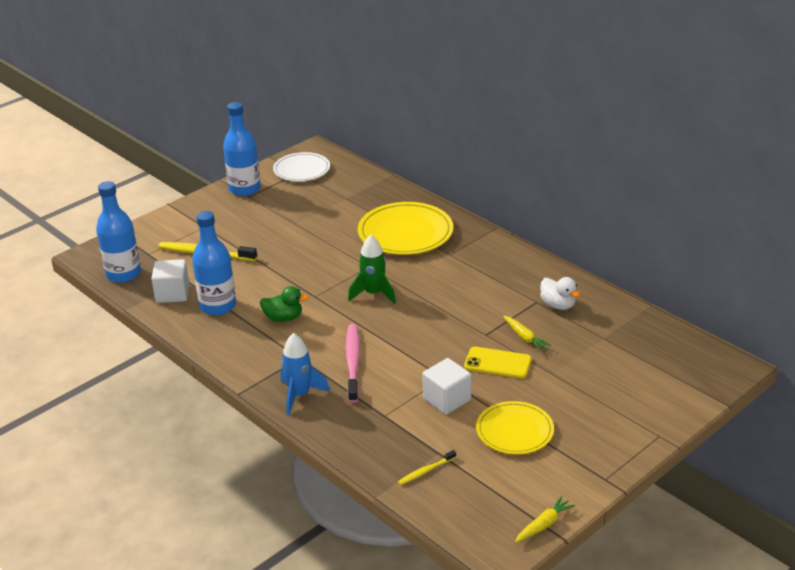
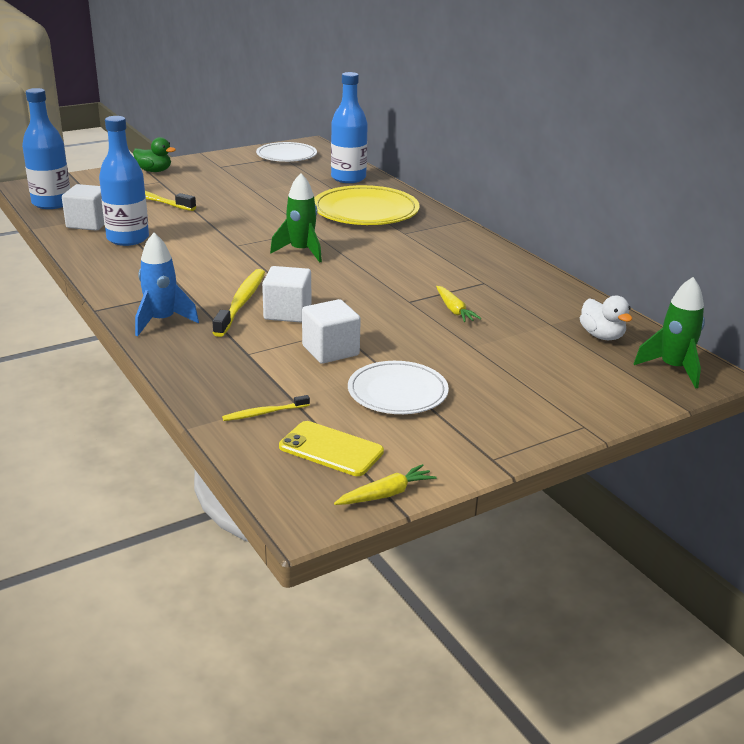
camera: 10 degrees right, 5 degrees down
(244, 189) = (220, 161): blue bottle -> blue bottle (348, 178)
(283, 318) = (190, 257): green duck -> green duck (154, 171)
(353, 362) = (241, 303): pink toothbrush -> yellow toothbrush
(395, 366) = (287, 312): none -> white cube
(497, 363) = (410, 327): yellow phone -> yellow phone (331, 449)
(514, 431) = (397, 392): yellow plate -> white plate
(558, 305) = (508, 289): white duck -> white duck (602, 336)
(707, 366) = (673, 368): none -> green rocket

